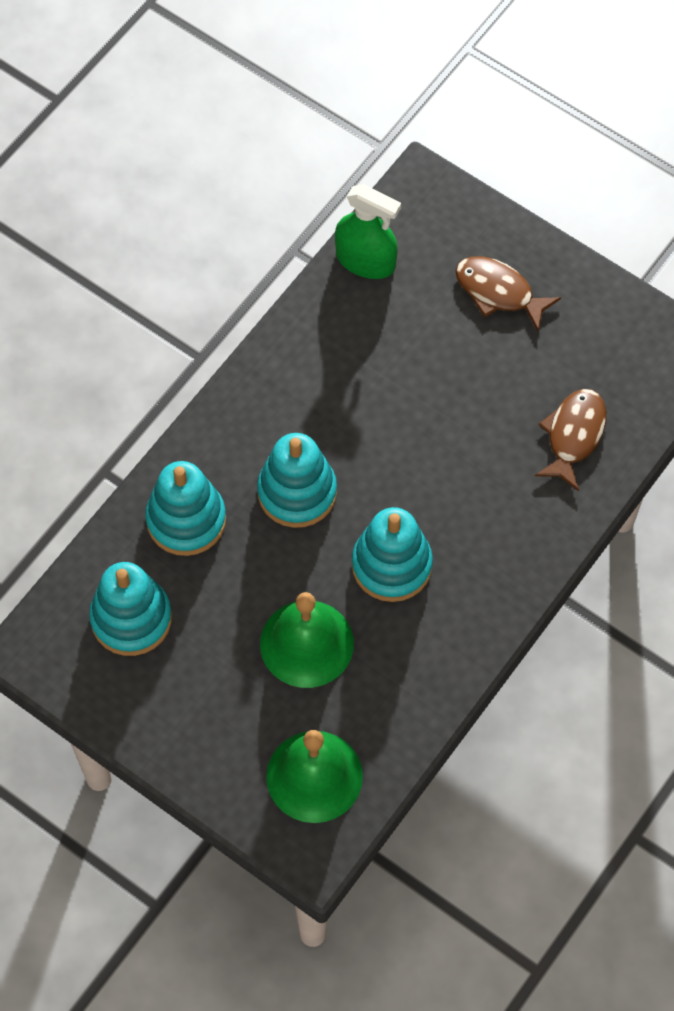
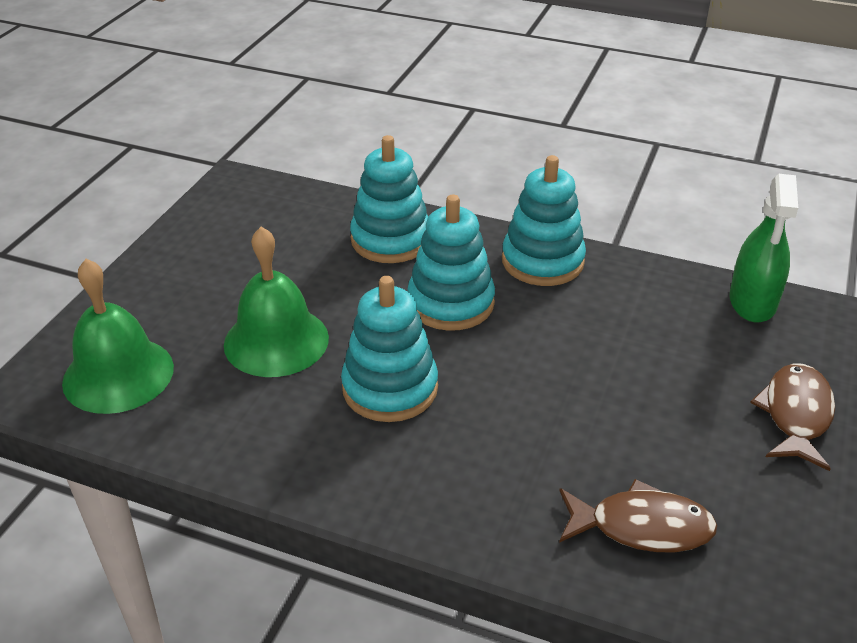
camera: 75 degrees right, 25 degrees down
(131, 618) = (277, 227): turquoise stacking toy -> turquoise stacking toy (542, 261)

